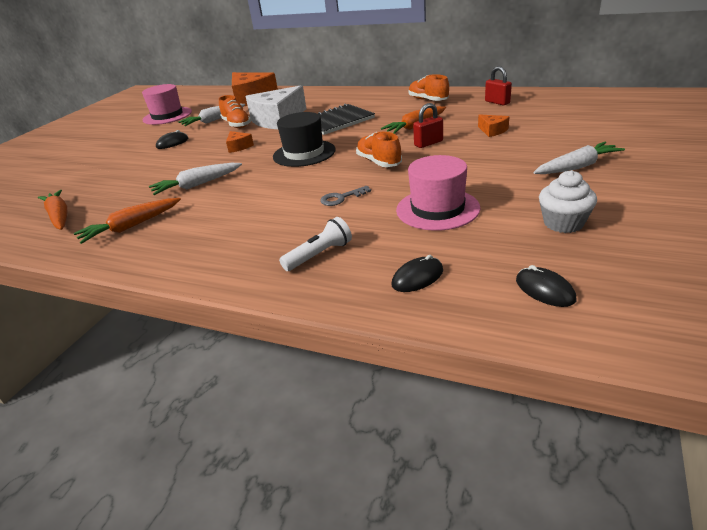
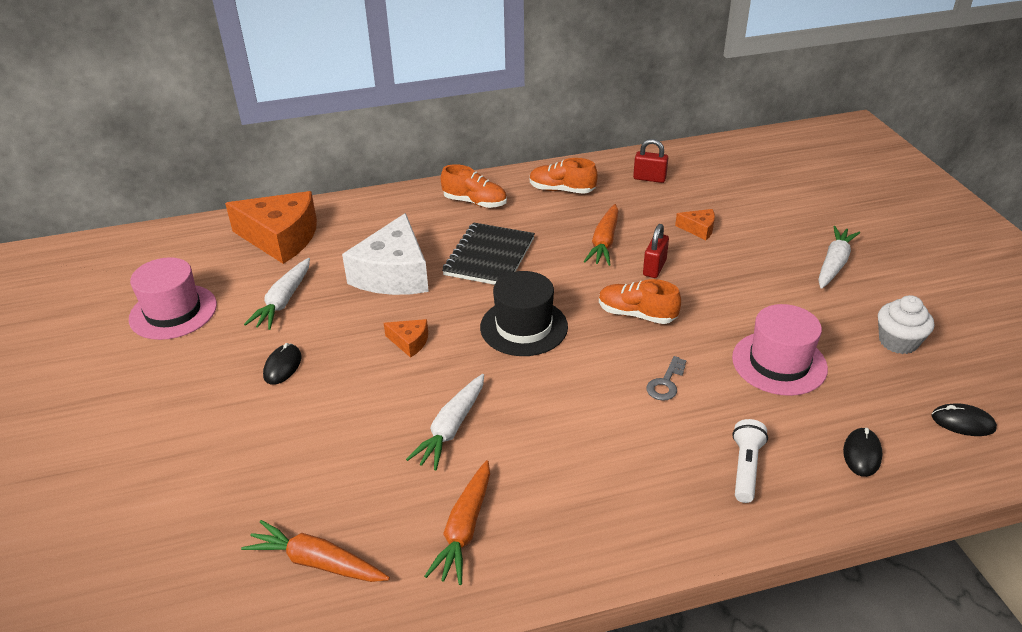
camera: 40 degrees left, 5 degrees up
(236, 124) = (339, 300): orange shoe -> orange shoe (475, 202)

